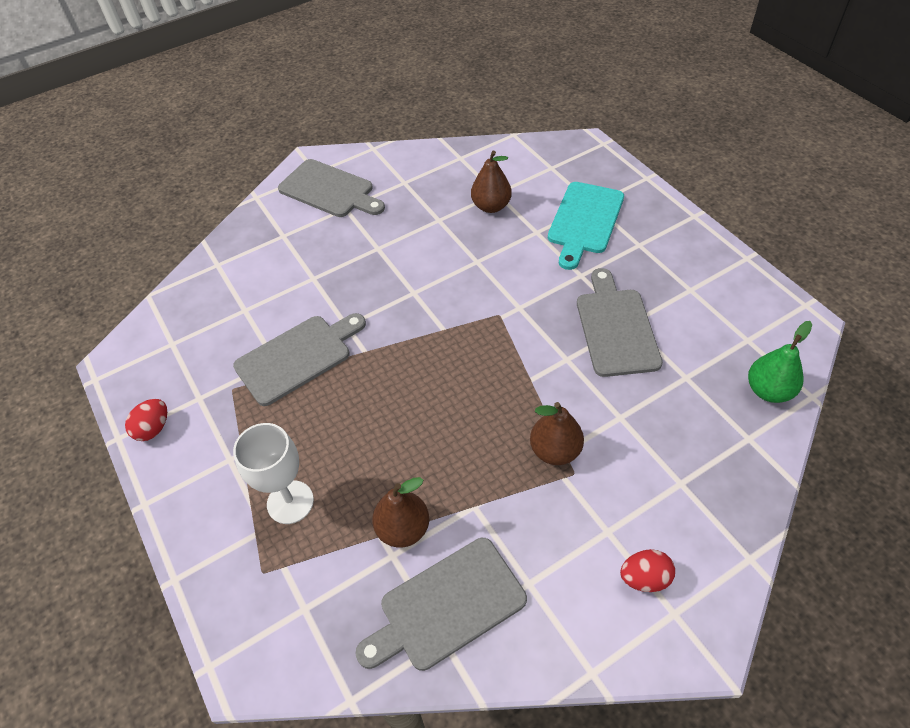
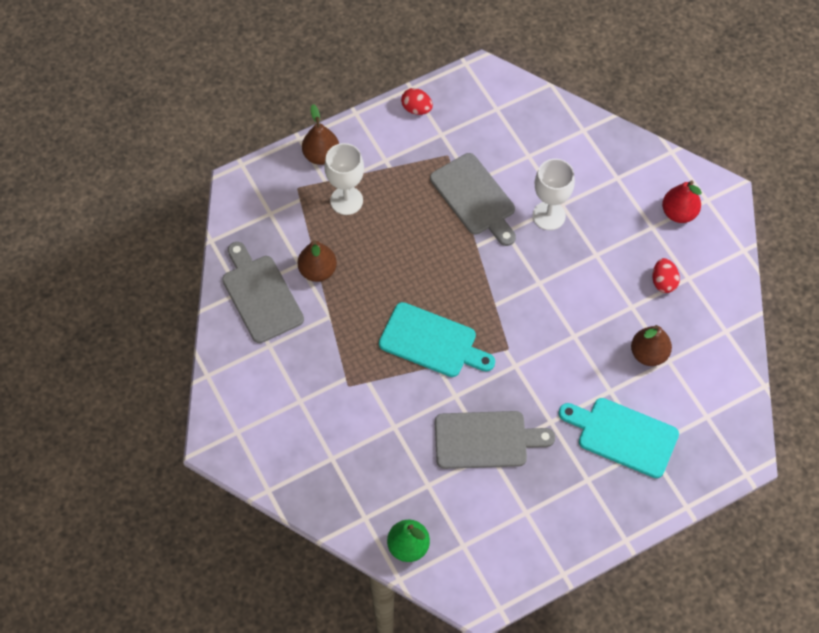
camera: 90 degrees right, 10 degrees up
(327, 288) = (549, 215): none -> white goblet
(329, 190) = (679, 213): grey cutting board -> red pear
(499, 386) = (432, 342): none -> turquoise cutting board
(555, 450) = (369, 375): brown pear -> brown pear (321, 155)
(644, 578) = (263, 418): red egg -> red egg (663, 282)

